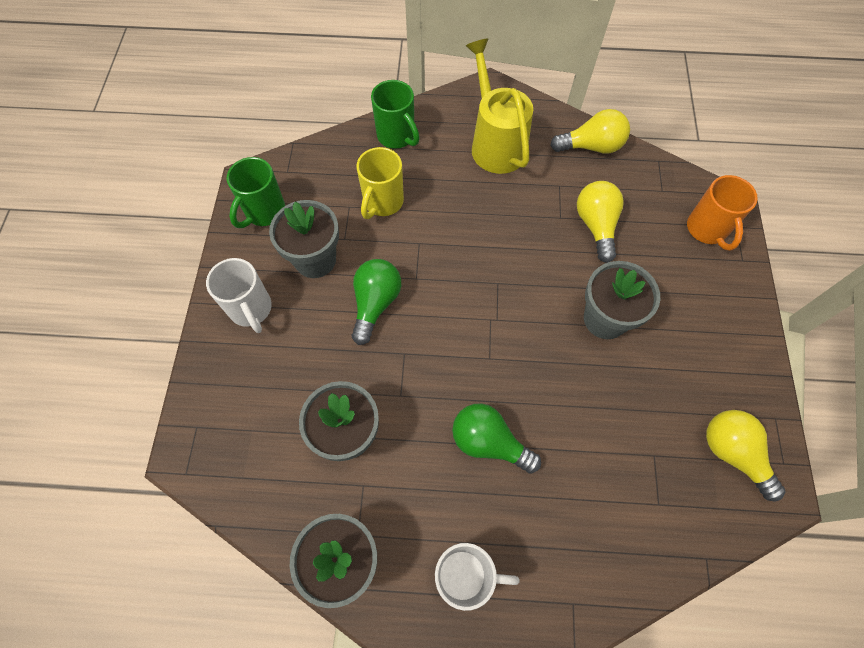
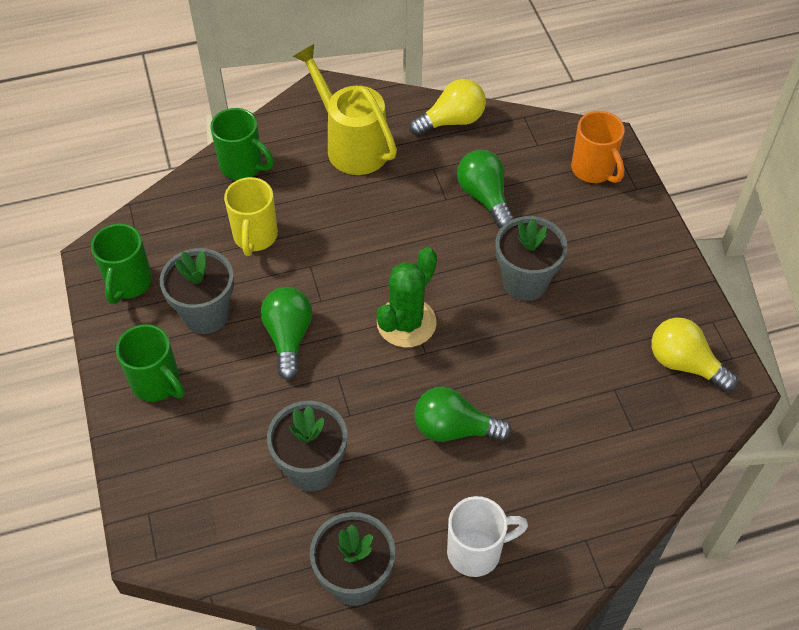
camera: 20 degrees left, 10 degrees down
(251, 309) = (157, 383): white mug -> green mug
(483, 323) = (406, 323): none -> green cactus
(596, 226) = (484, 197): yellow light bulb -> green light bulb

